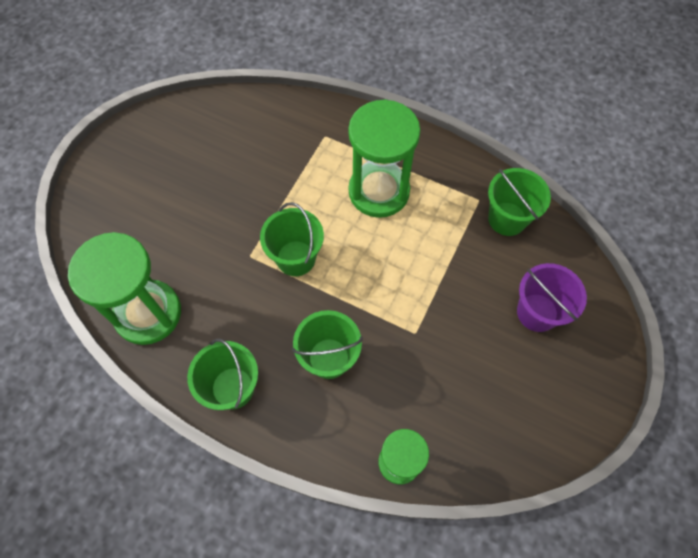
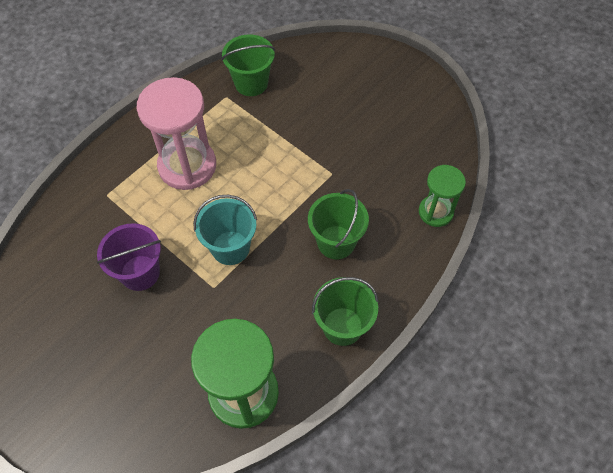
camera: 75 degrees left, 5 degrees down
(296, 258) = (230, 248): green bucket -> turquoise bucket
(379, 191) = (187, 166): green hourglass -> pink hourglass
(537, 312) = (339, 89): purple bucket -> purple bucket (140, 273)

